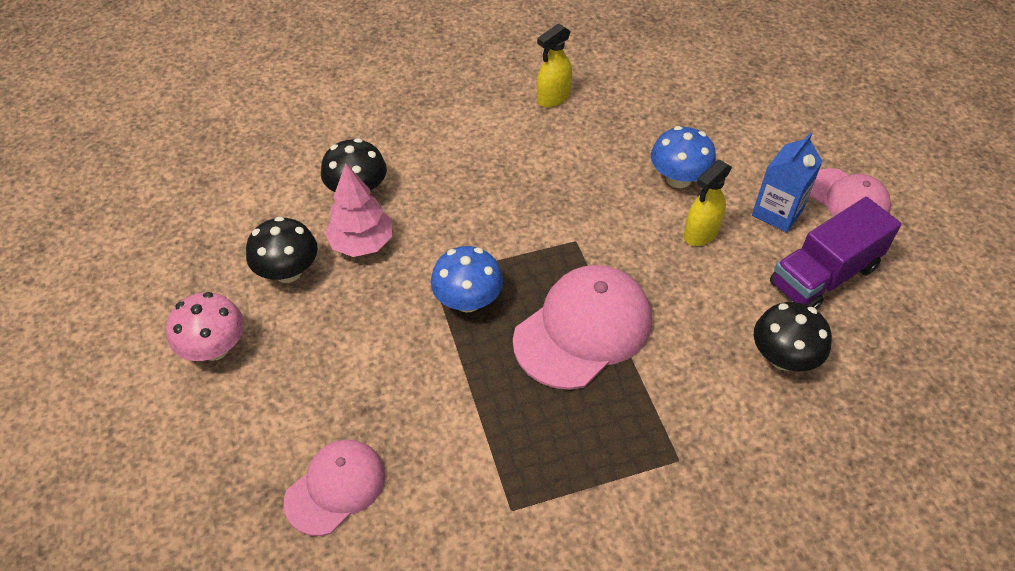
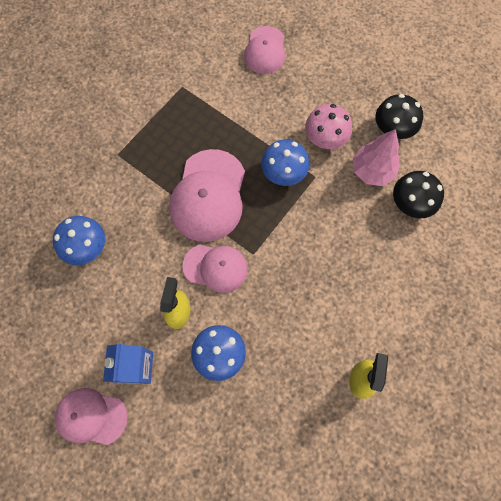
camera: 145 degrees right, 20 degrees up
(214, 348) = (382, 71): pink mushroom -> pink mushroom (325, 139)
(630, 251) = (215, 267): none -> pink cap
(783, 357) = (87, 247): black mushroom -> blue mushroom
(824, 276) = (84, 327): purple truck -> none

